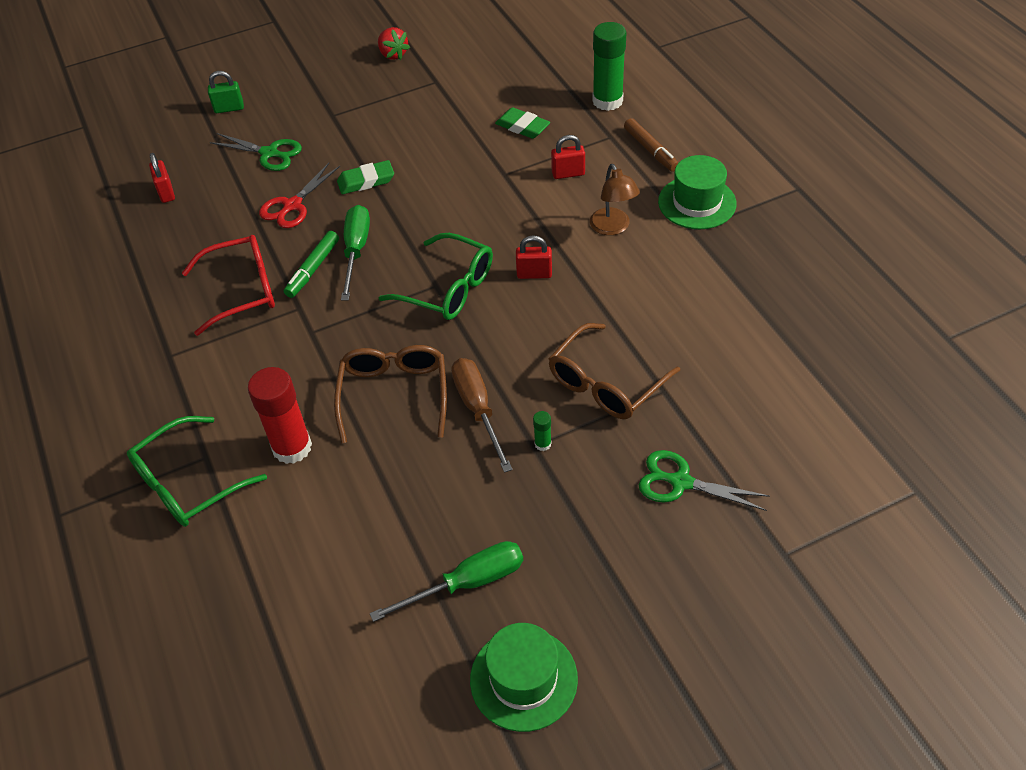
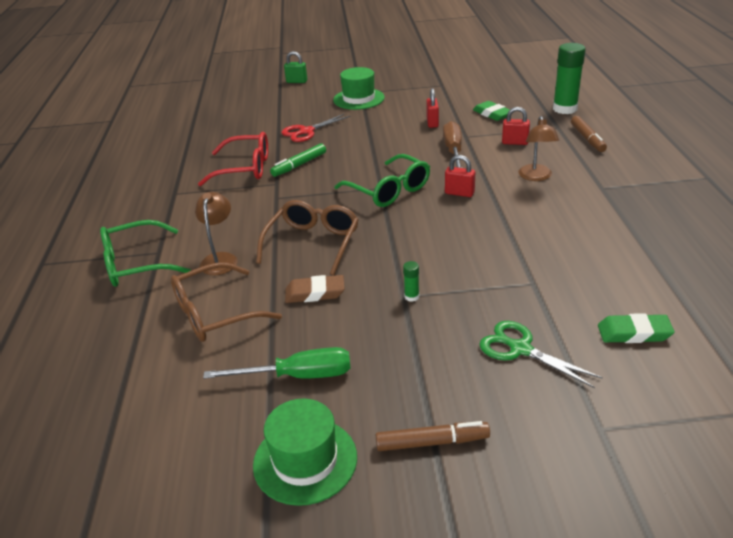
camera: 20 degrees right, 15 degrees down
(166, 192) = (231, 114): red padlock -> red padlock (432, 123)
(269, 153) = (308, 105): green scissors -> none
(292, 447) = (220, 259): red glue stick -> brown lamp
(356, 250) = (335, 160): green screwdriver -> none
(366, 181) = (364, 126): green eraser -> green eraser (634, 333)
(393, 54) = (419, 69): red strawberry -> none
(432, 468) = (315, 293): none -> brown eraser
(478, 409) = (371, 264): brown screwdriver -> brown screwdriver (453, 151)
(605, 384) = (484, 269): brown glasses -> brown glasses (215, 314)
(637, 619) = (432, 442): none -> brown marker
(697, 202) = (613, 173): green hat -> green hat (358, 99)

